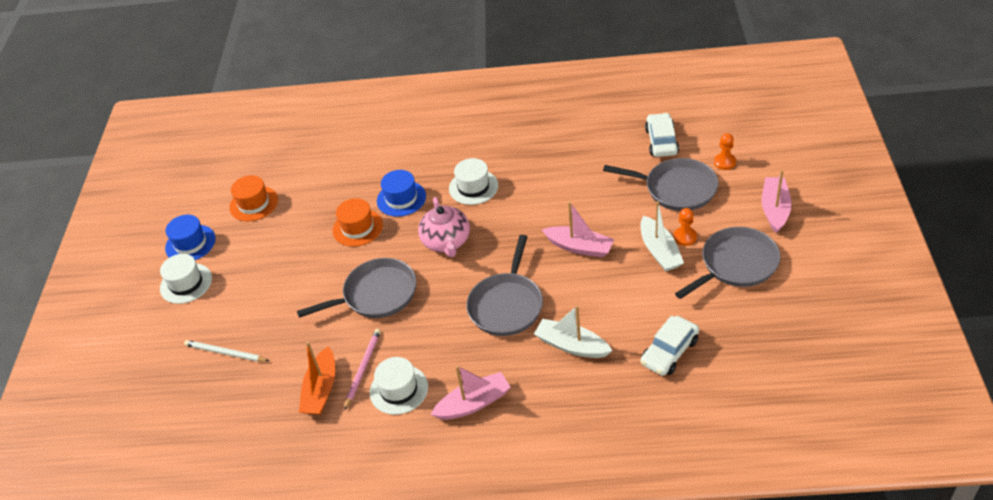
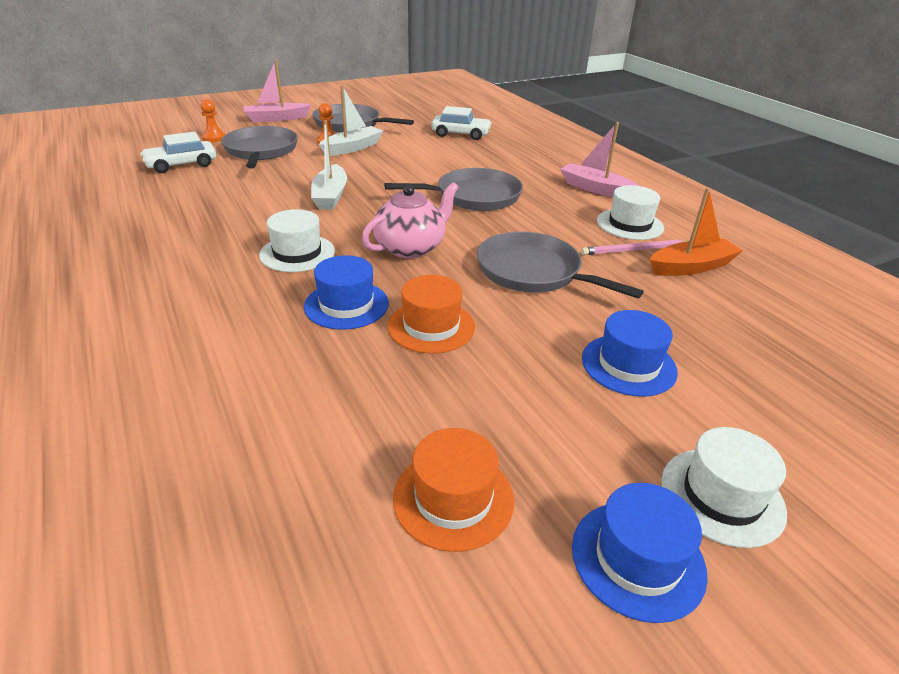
camera: 125 degrees left, 10 degrees down
(225, 353) = (756, 364): white pencil -> none
(269, 296) = (628, 365): none -> blue hat
(571, 345) = (491, 164): white boat -> white boat (330, 196)
(579, 247) = (369, 178): pink boat -> none

